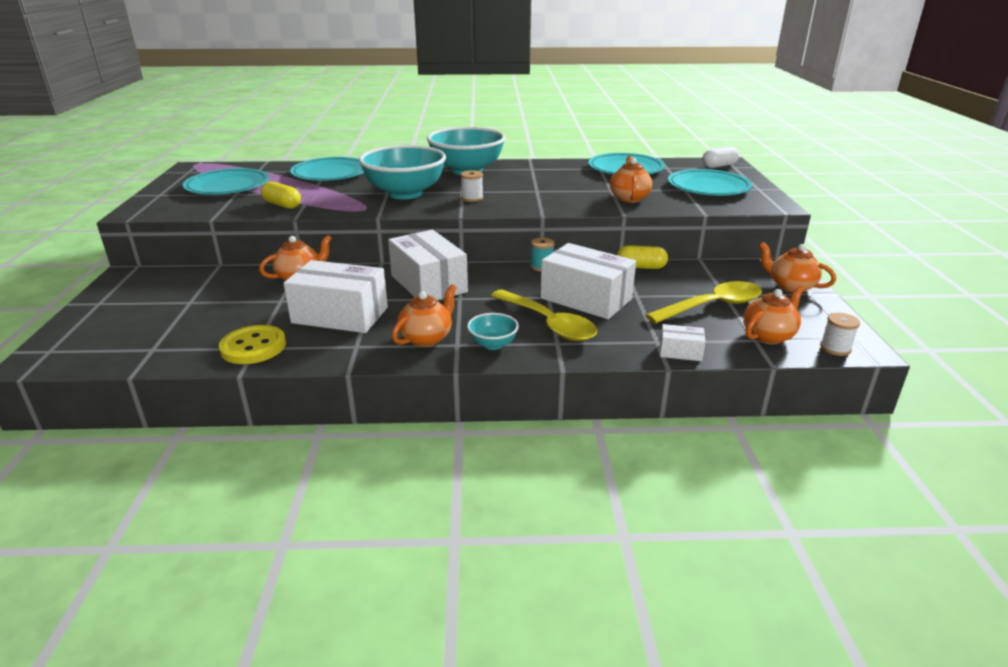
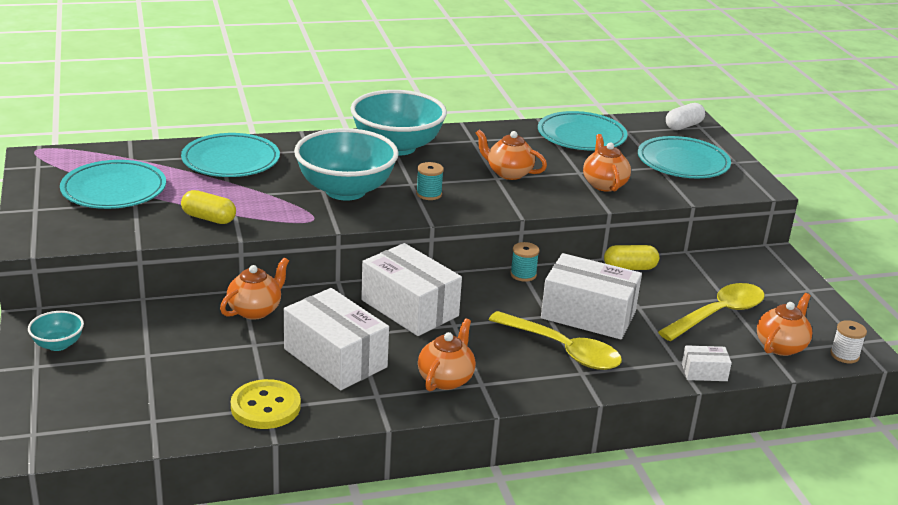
camera: 15 degrees left, 0 degrees up
(340, 315) = (335, 358): white box -> white box turned 45 degrees clockwise
(472, 198) = (429, 194): white spool -> turquoise spool
(493, 344) = (518, 380): turquoise bowl -> turquoise bowl (58, 344)
(790, 286) = (787, 283): orange teapot -> orange teapot (508, 173)

